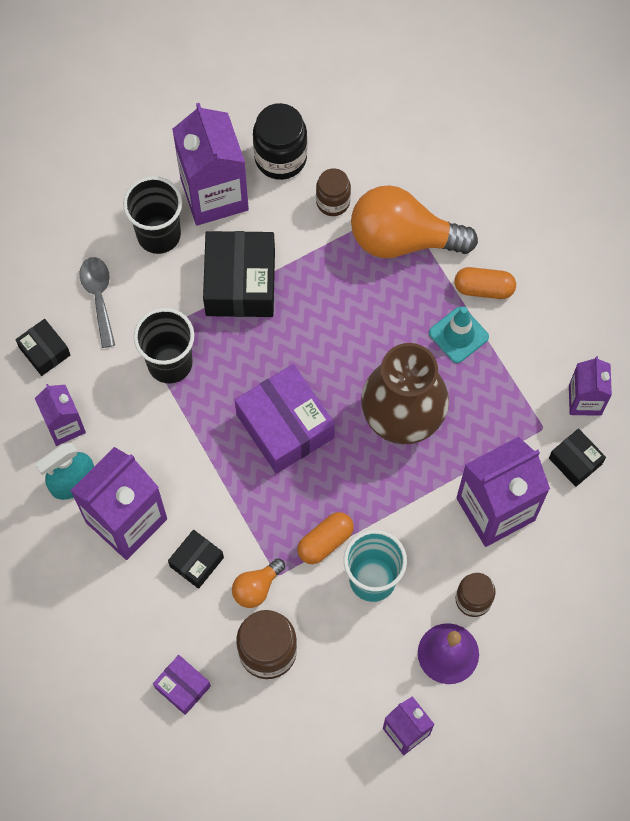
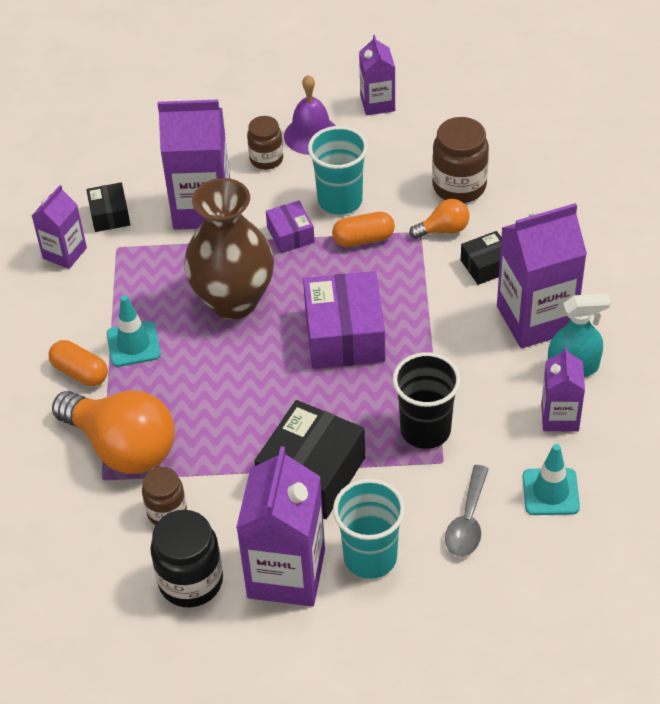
camera: 150 degrees left, 20 degrees down
(44, 351) = (550, 492): black box -> turquoise traffic cone
(159, 234) = (370, 557): black cup -> turquoise cup
(182, 687) = (545, 189): purple box -> purple box (290, 235)

